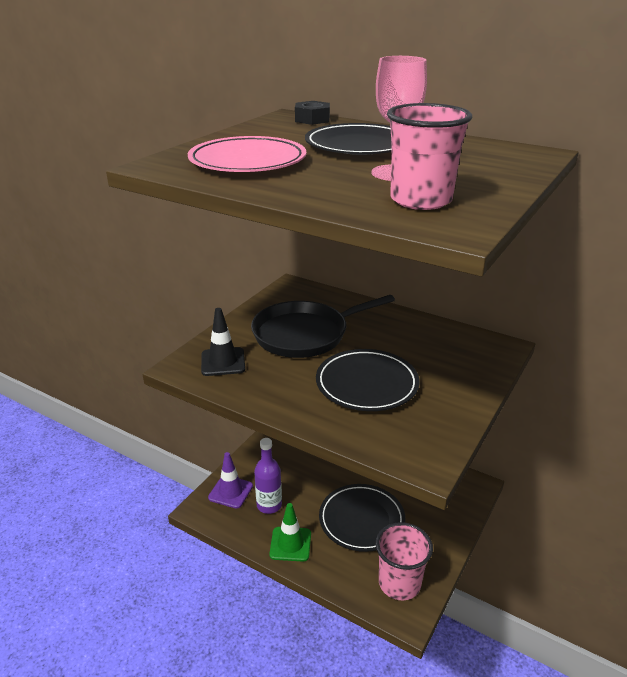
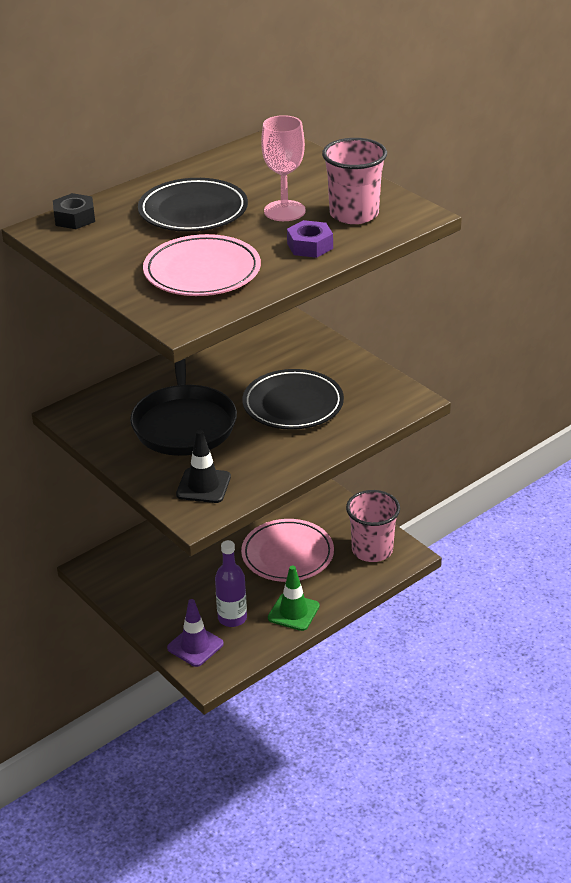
camera: 70 degrees left, 5 degrees up
(329, 191) = (310, 246): none -> purple nut
(361, 520) = (287, 554): black plate -> pink plate

